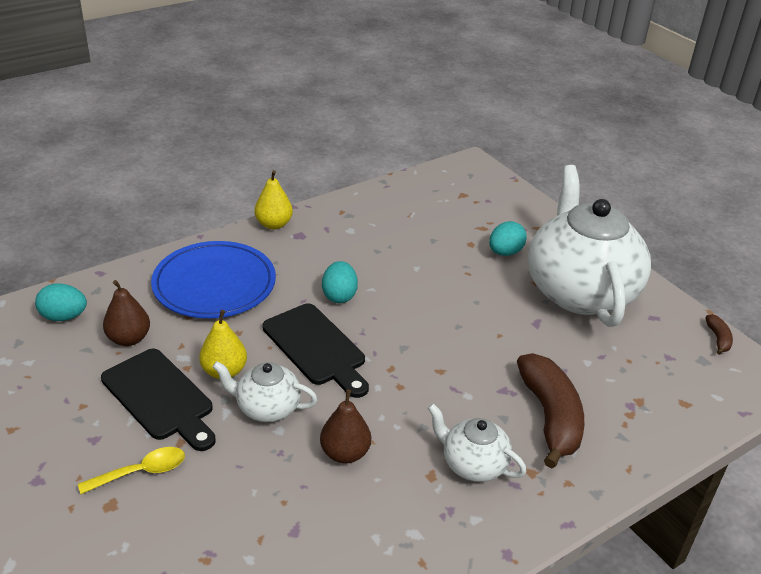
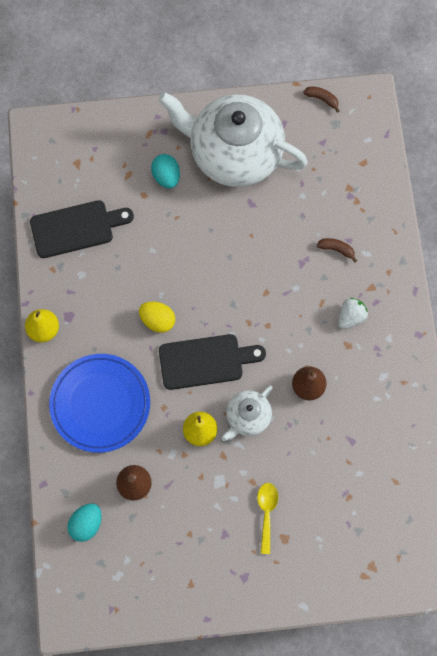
camera: 60 degrees left, 35 degrees up
(160, 398) = (206, 481): black cutting board -> black cutting board (76, 228)
(339, 295) = (158, 320): turquoise egg -> yellow egg
(473, 464) = (351, 317): white teapot -> white strawberry
(550, 417) = (336, 249): brown banana -> brown banana, size x0.44

